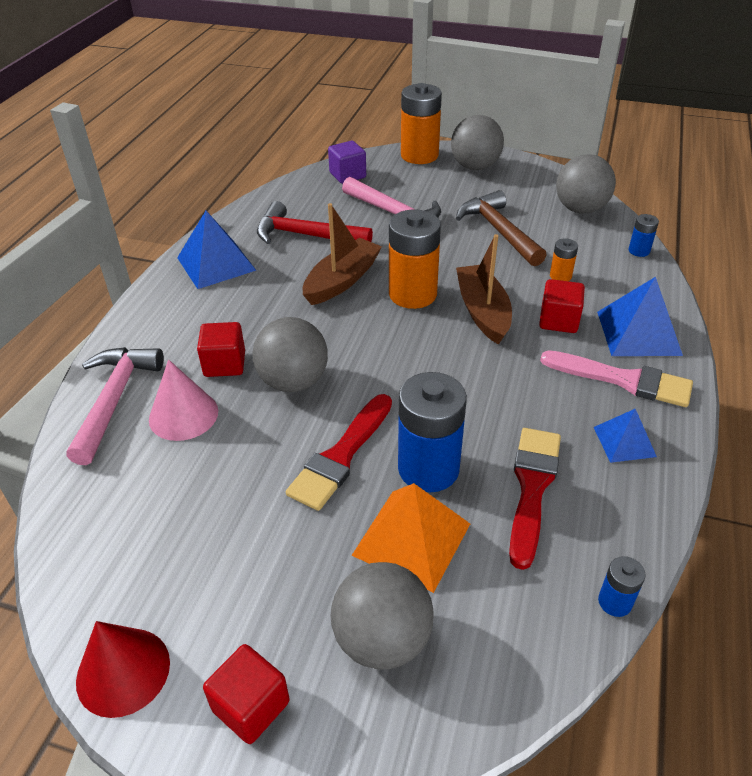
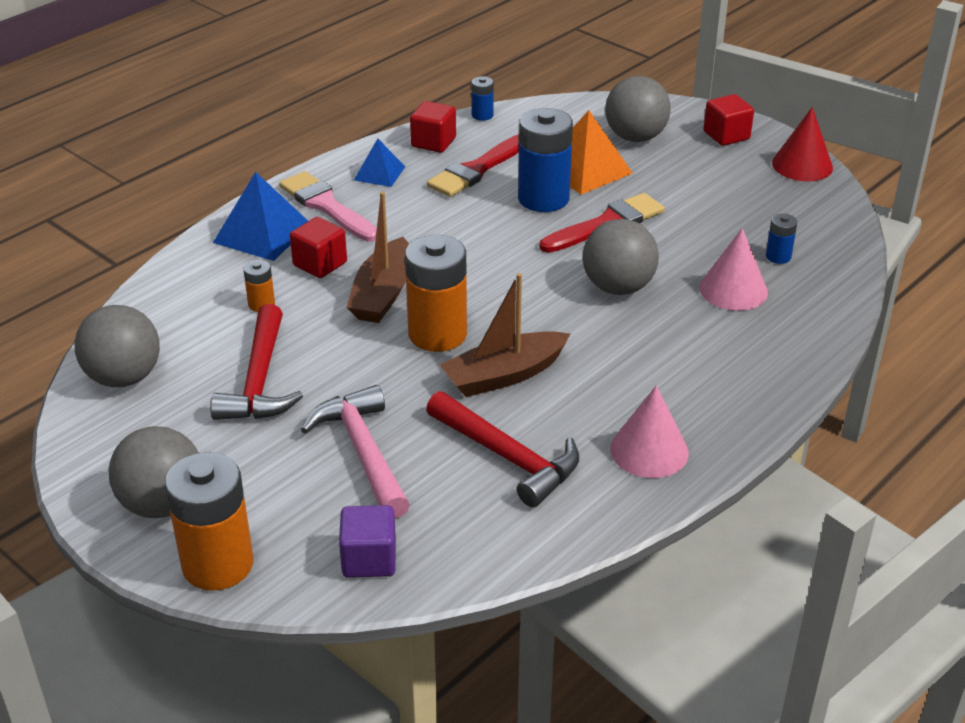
camera: 155 degrees left, 5 degrees down
(114, 400) = (799, 321): pink hammer -> none
(216, 264) = (649, 450): blue pyramid -> pink cone
(224, 364) = (680, 322): red cube -> red cube (433, 142)
(499, 231) = (259, 380): brown hammer -> red hammer
(639, 251) = (141, 304): blue battery -> blue battery (778, 256)

